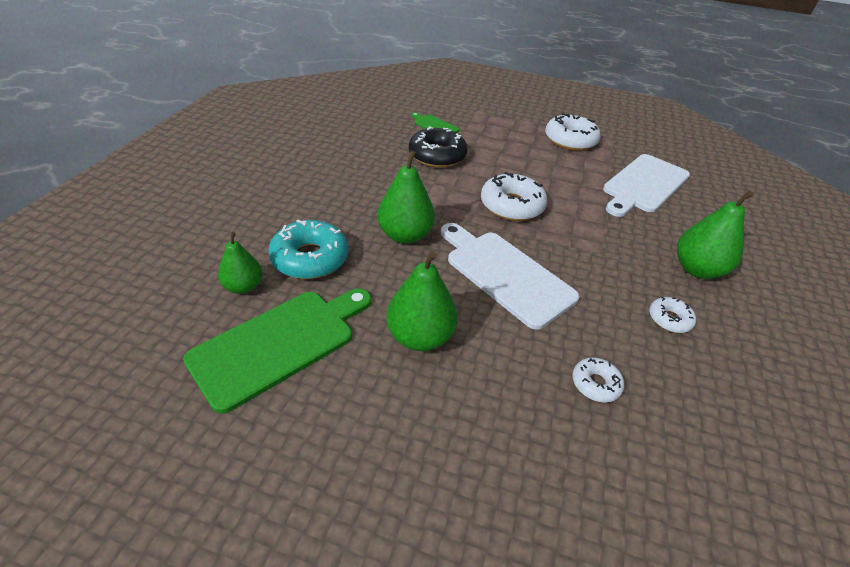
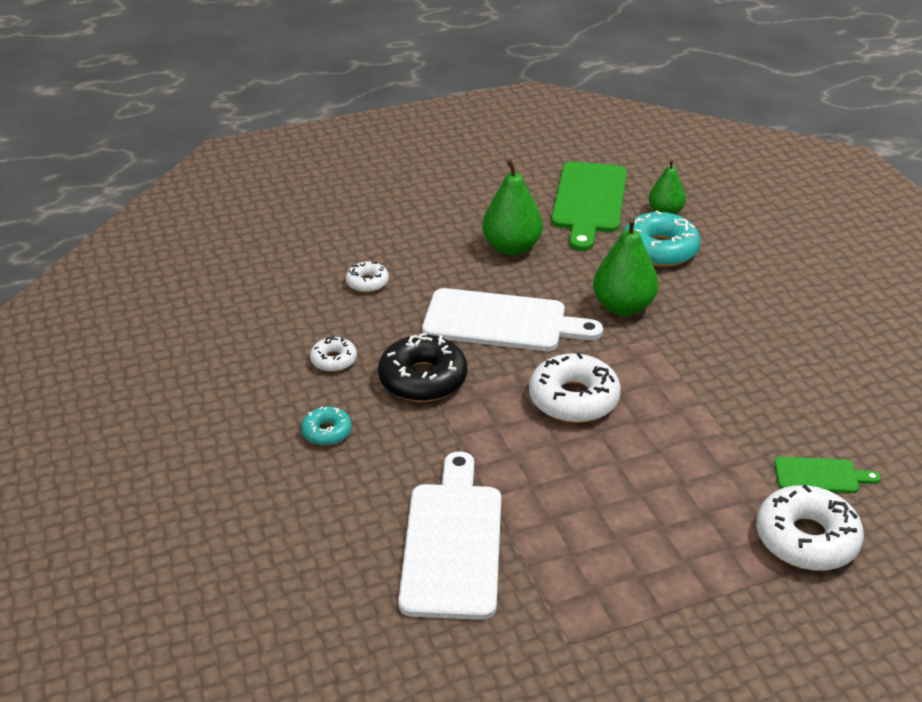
camera: 145 degrees right, 5 degrees down
(437, 156) = (736, 420): black donut -> black donut (423, 379)
(570, 140) = (626, 582): white donut -> white donut (806, 539)
(697, 269) = (327, 432): green pear -> turquoise donut

